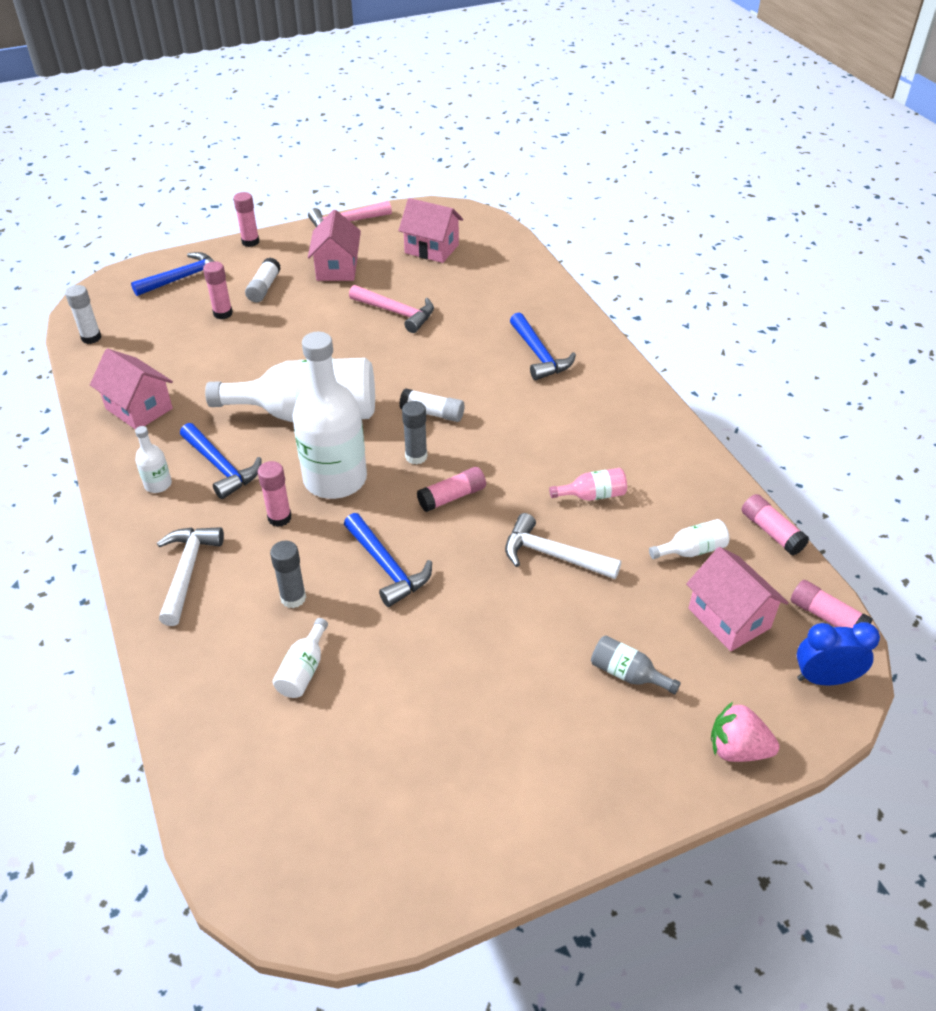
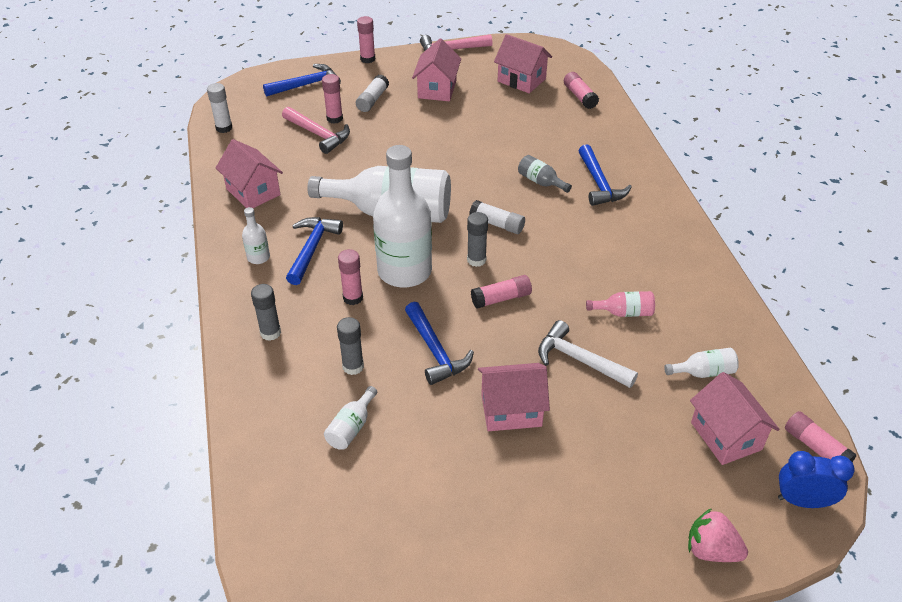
camera: 10 degrees right, 0 degrees up
(187, 571) = (270, 333): white hammer -> grey glue stick
(221, 467) = (312, 249): blue hammer -> blue hammer turned 135 degrees counterclockwise
(396, 313) = (481, 133): pink hammer -> pink hammer (318, 134)
(486, 623) = (511, 410): none -> pink house
(627, 674) = (626, 471): grey bottle -> grey bottle (541, 182)
(771, 532) = (779, 365): pink glue stick -> pink glue stick (579, 96)

